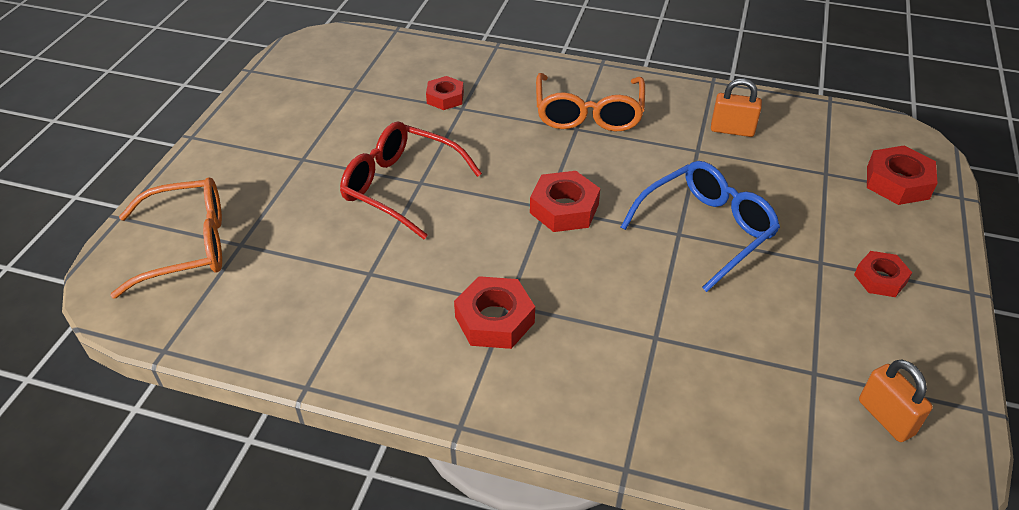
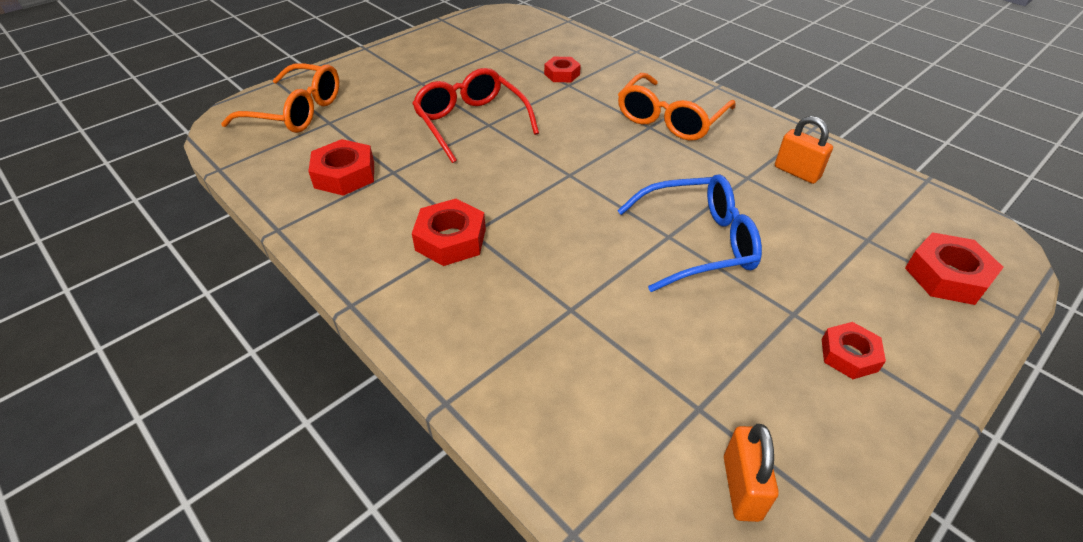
camera: 30 degrees right, 0 degrees up
(564, 208) = (583, 181): red nut -> red nut (344, 175)

